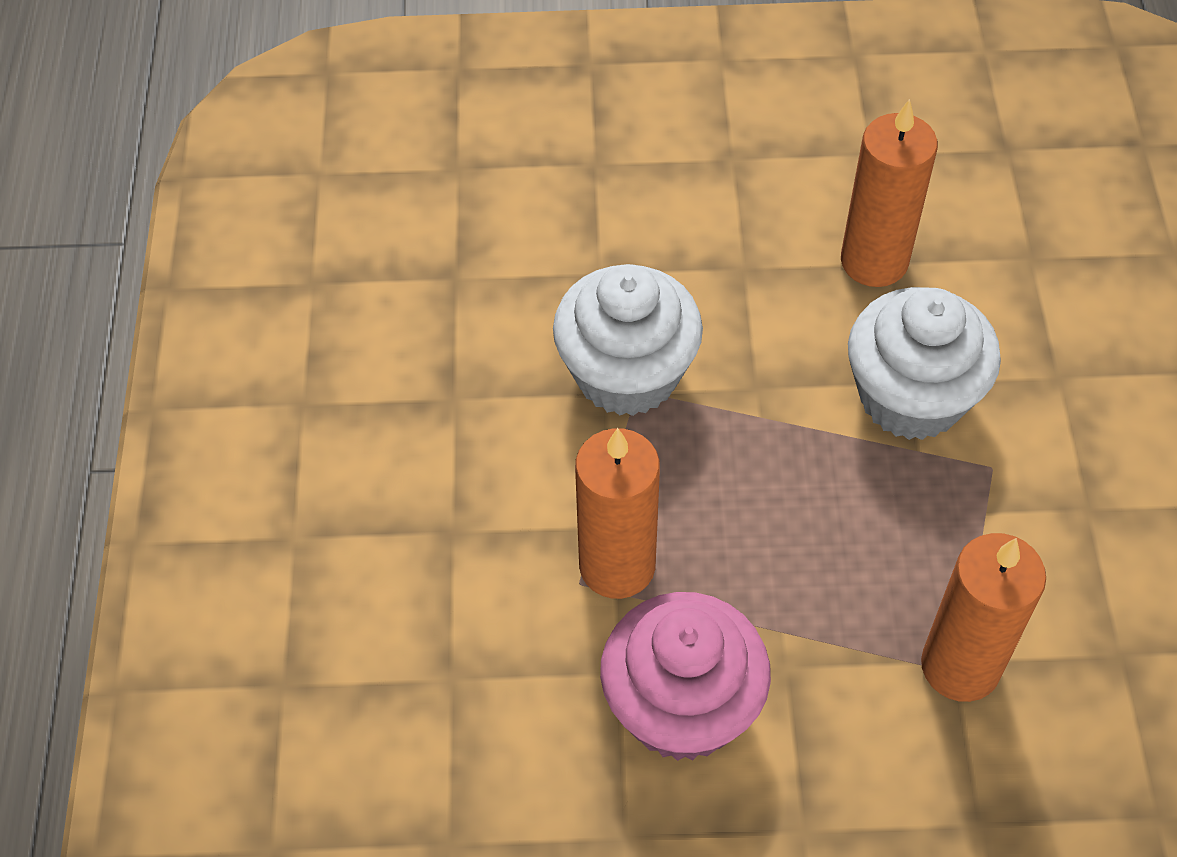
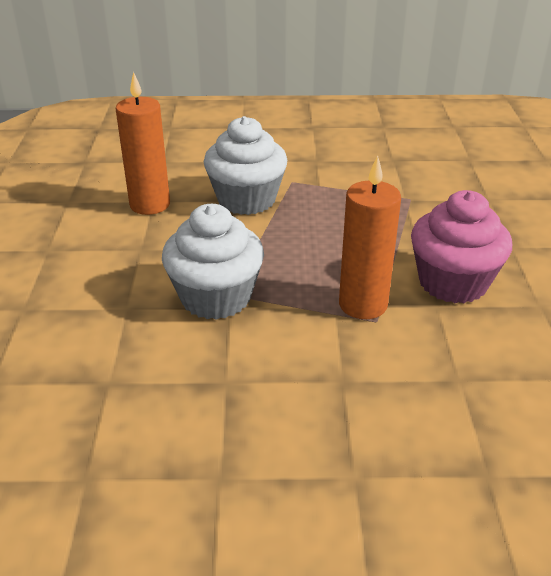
camera: 90 degrees left, 20 degrees down
(960, 666) = (407, 198): orange candle -> none

